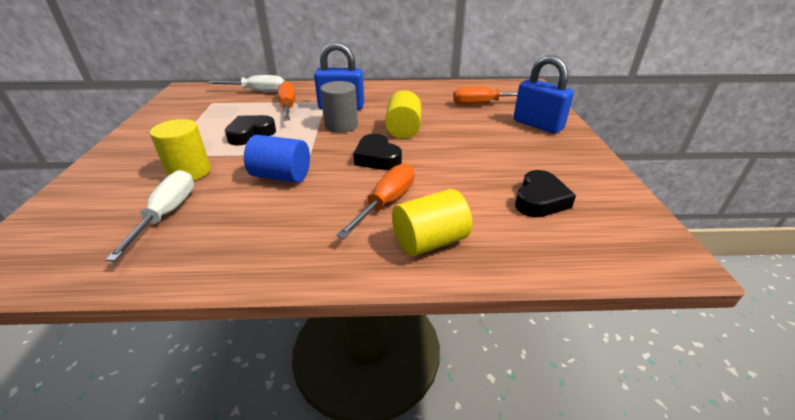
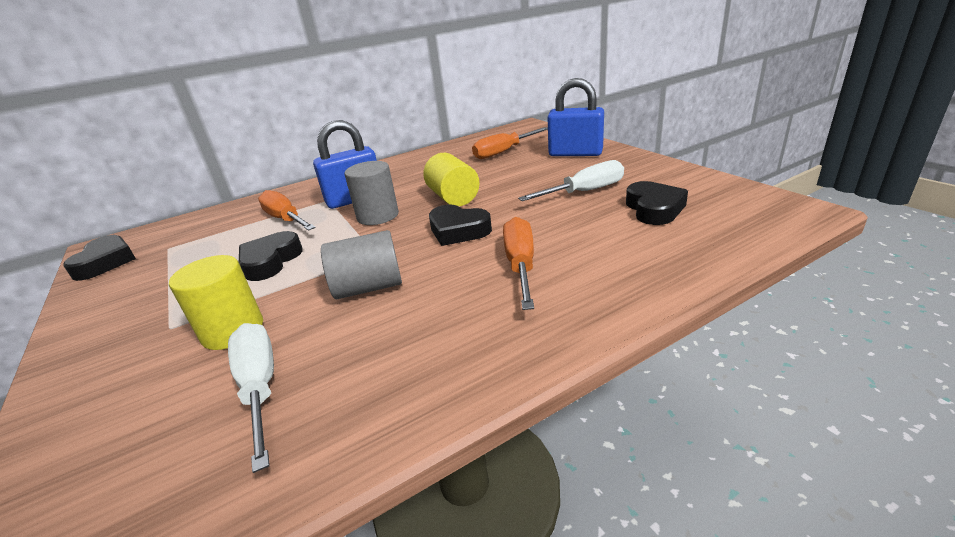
camera: 25 degrees left, 5 degrees down
(177, 100) = (106, 262): none -> black heart
(258, 91) = (223, 217): white screwdriver -> white screwdriver (585, 191)
(281, 176) = (369, 287): blue cylinder -> grey cylinder
(429, 241) = (606, 280): yellow cylinder -> none

